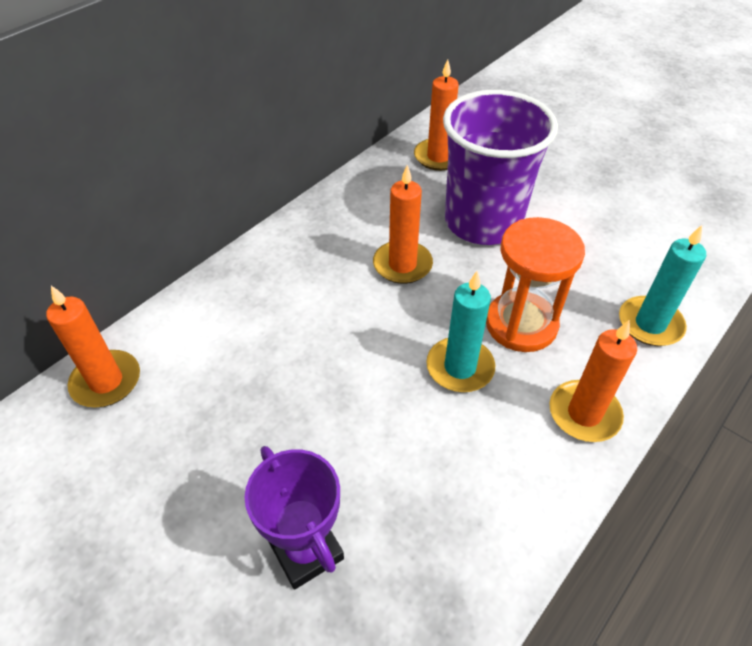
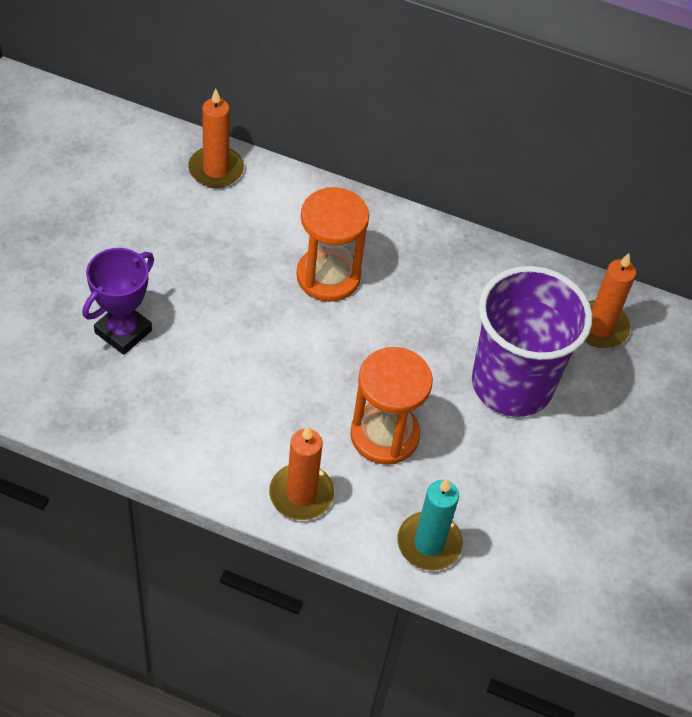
camera: 65 degrees right, 5 degrees up
(310, 318) = (328, 276): none -> orange hourglass
(402, 265) = (420, 329): orange candle -> none
(460, 367) = (316, 395): turquoise candle -> none

